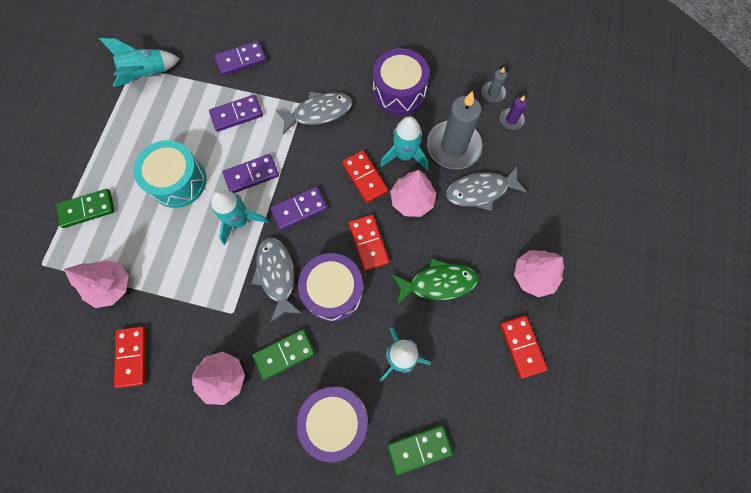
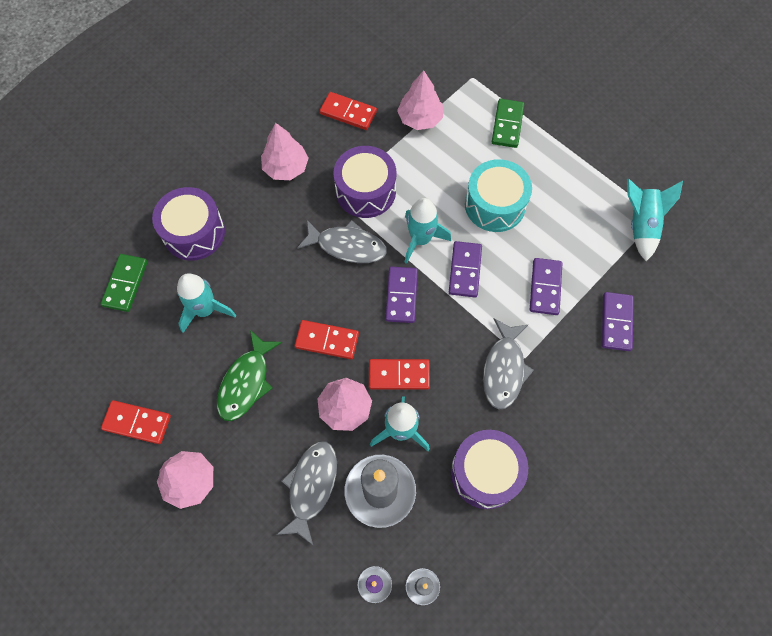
camera: 120 degrees right, 5 degrees down
(284, 354) = (273, 220): green domino -> none
(333, 291) = (301, 285): purple drum -> purple drum (365, 191)

